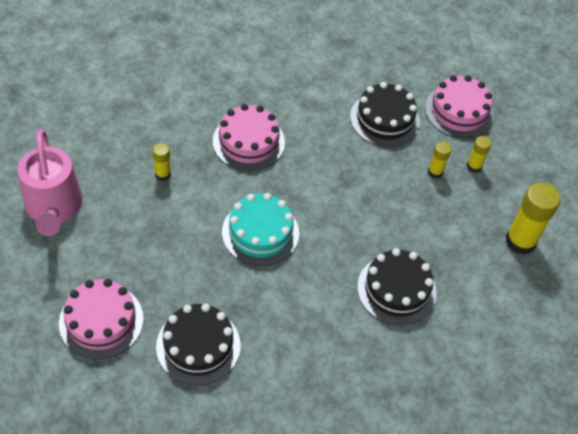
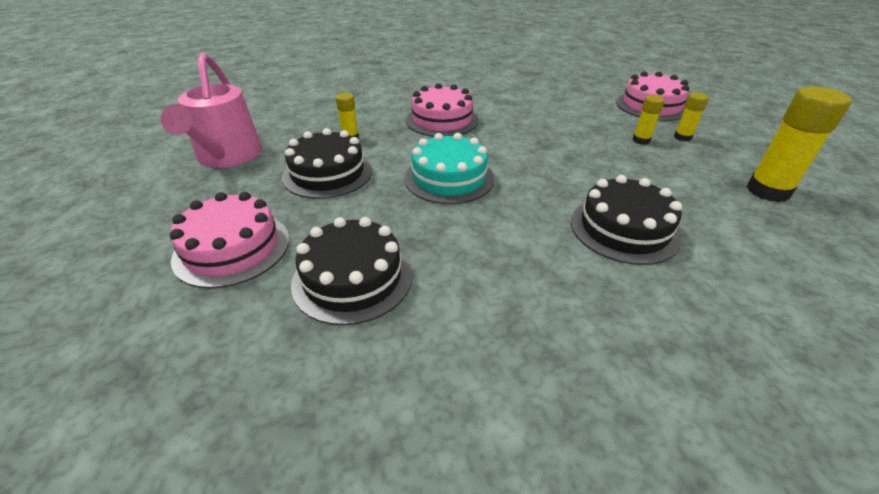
camera: 10 degrees right, 15 degrees down
(384, 119) = (578, 109): black cake -> black cake (327, 173)

